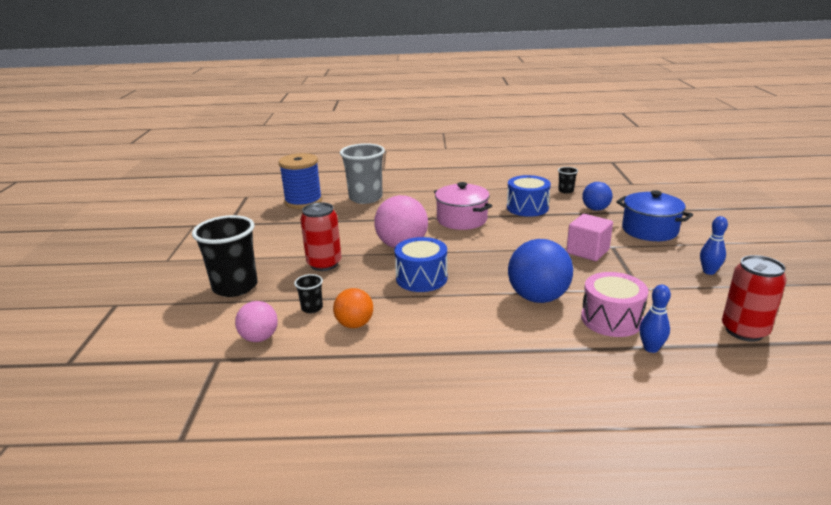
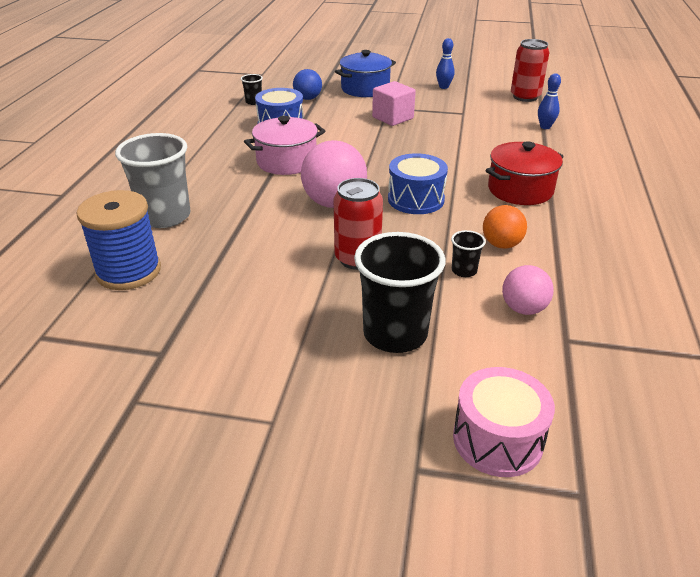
camera: 80 degrees left, 10 degrees up
(464, 332) = (520, 190): none -> red pot
(538, 297) = (468, 151): blue ball -> none
(611, 319) = (506, 131): pink drum -> pink drum (497, 439)

